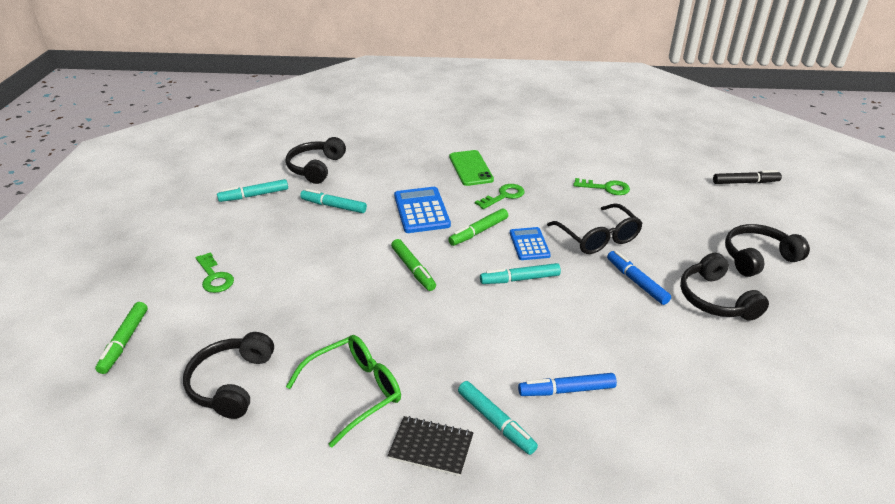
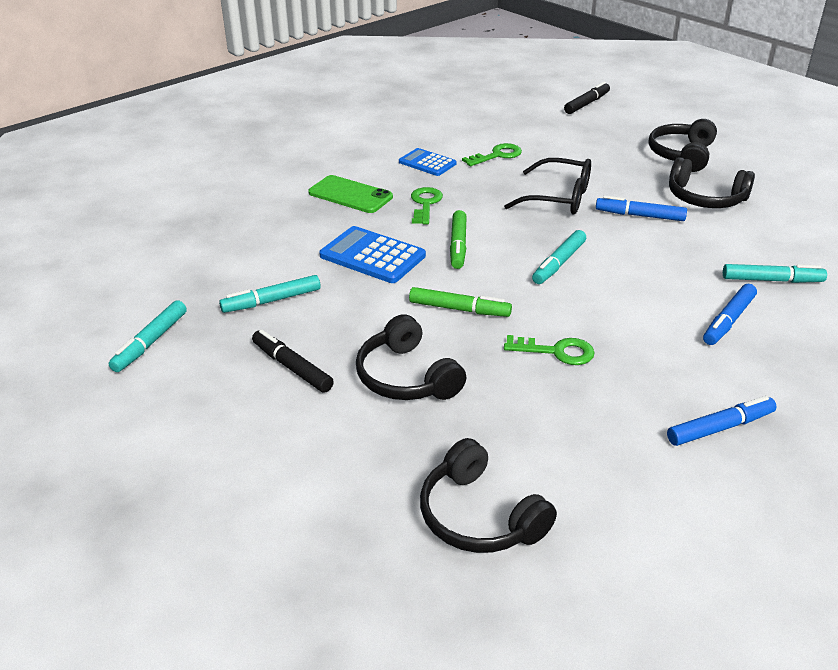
camera: 45 degrees left, 0 degrees up
(124, 341) = (286, 575): green marker -> none
(214, 277) = (267, 445): green key -> green key (556, 351)
(285, 246) = (292, 367): none -> black marker
(316, 168) = (175, 276): black headphones -> black headphones (406, 377)
(355, 391) = (595, 435): green glasses -> none
(431, 447) = (720, 428): black notebook -> blue marker
(496, 422) = (726, 376): turquoise marker -> turquoise marker (772, 280)
(529, 244) = (517, 232): blue calculator -> blue calculator (427, 163)

